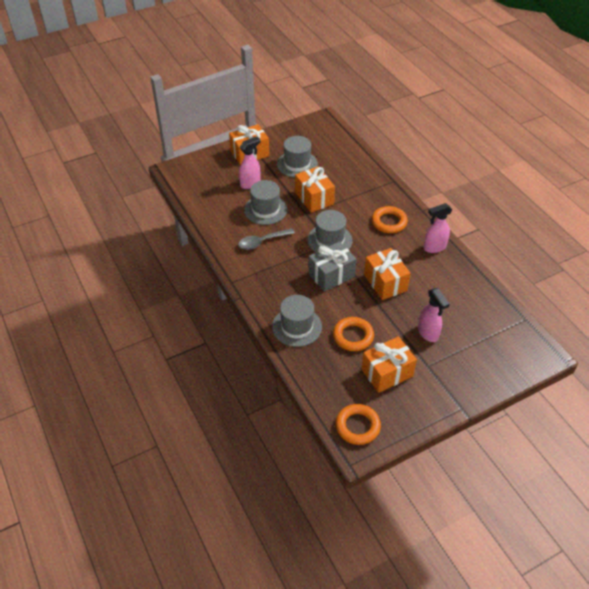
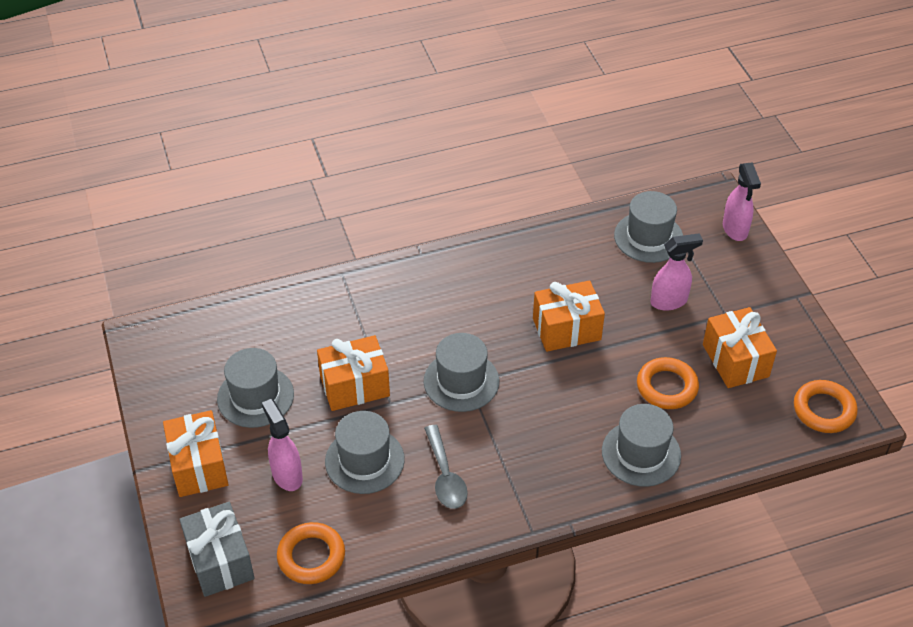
camera: 80 degrees left, 0 degrees up
(331, 275) = (540, 392): grey gift -> grey gift (220, 561)
(389, 222) = (438, 299): orange ring -> orange ring (311, 556)
(434, 247) = (505, 258): pink spray bottle -> pink spray bottle (735, 230)
(484, 318) = (648, 237): none -> grey hat

